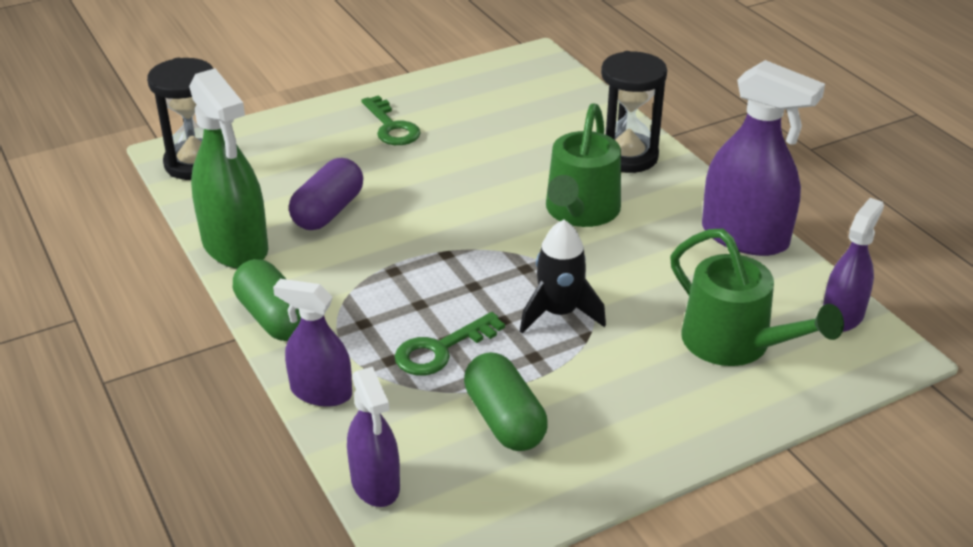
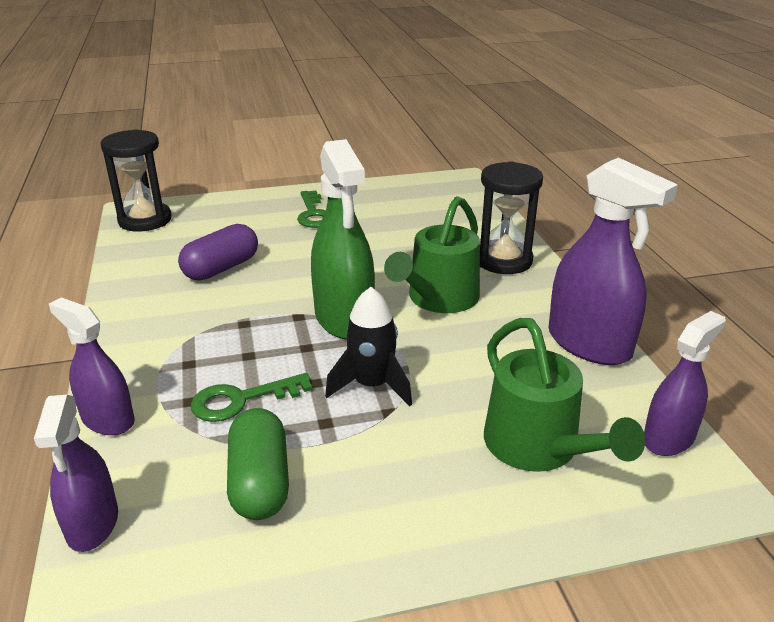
camera: 15 degrees right, 5 degrees down
(235, 246) = (128, 284): green spray bottle -> green spray bottle (344, 318)
(274, 318) = (115, 346): green capsule -> none

